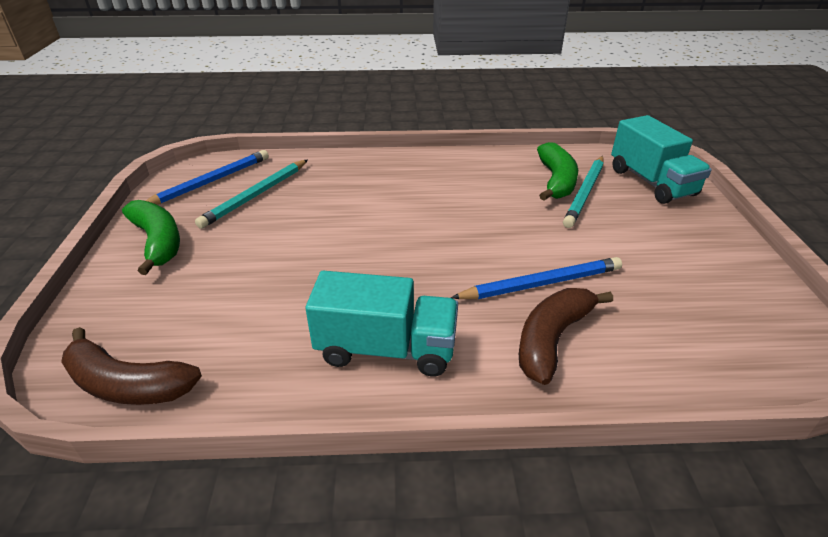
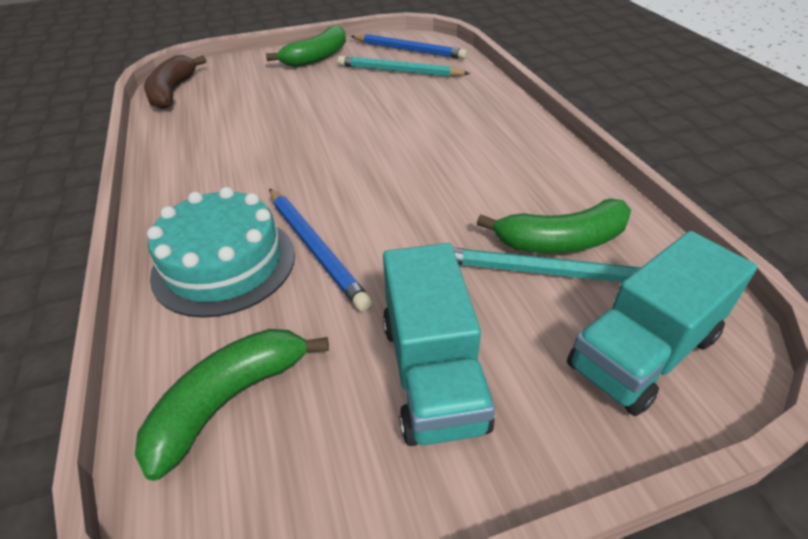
camera: 75 degrees right, 5 degrees up
(386, 349) = (207, 173): turquoise truck -> turquoise truck (432, 373)
(552, 339) = (224, 264): brown banana -> turquoise cake
(706, 341) = (229, 400): none -> green banana

